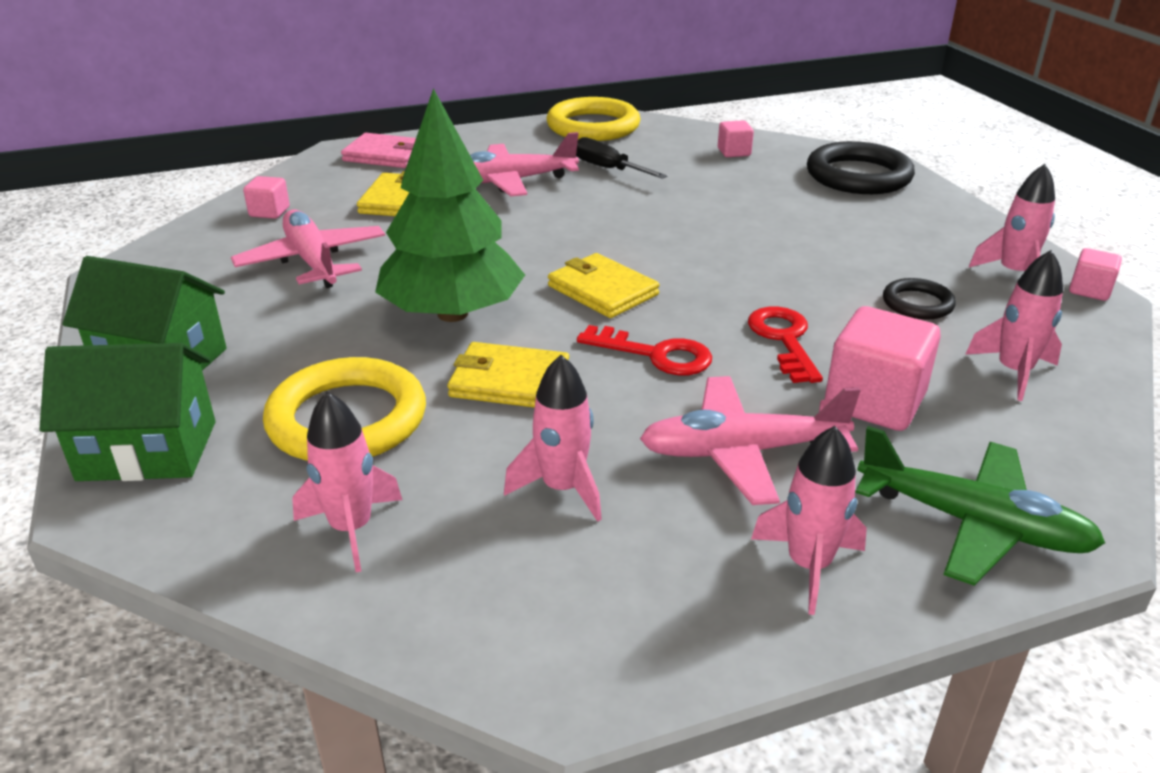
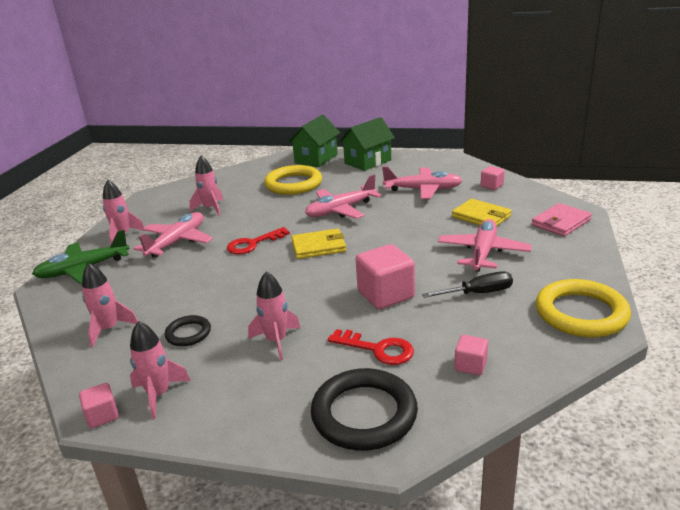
camera: 125 degrees right, 5 degrees down
(351, 529) = (241, 179): pink rocket -> pink rocket (276, 341)
(452, 313) = (340, 210): green tree -> pink plane
(509, 381) = (277, 212): yellow wallet -> none
(784, 340) = (219, 277): red key -> red key (378, 349)
(874, 402) = (154, 280): pink cube -> pink cube (385, 295)

